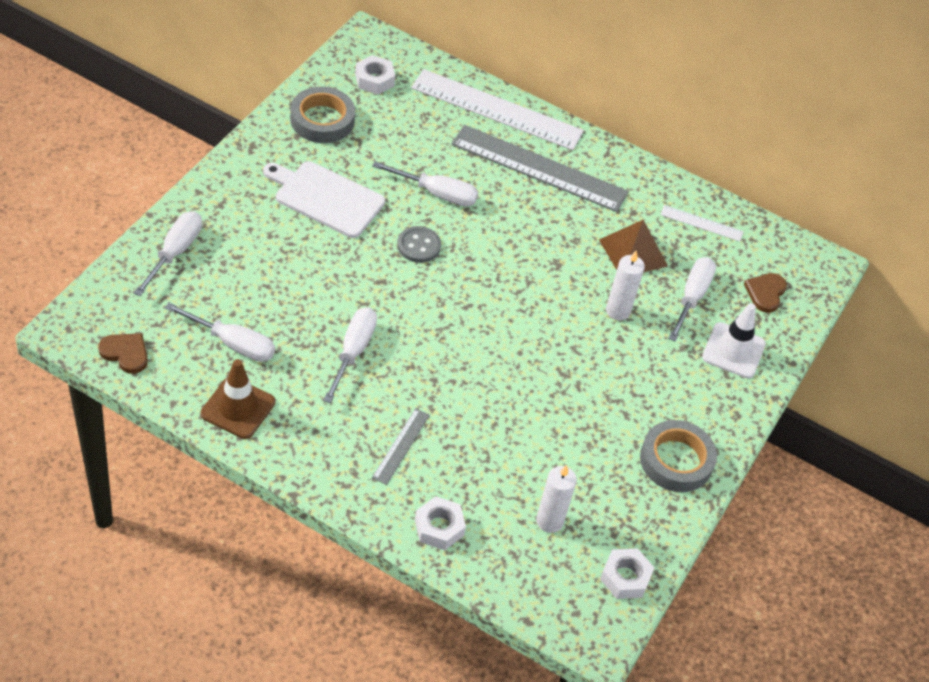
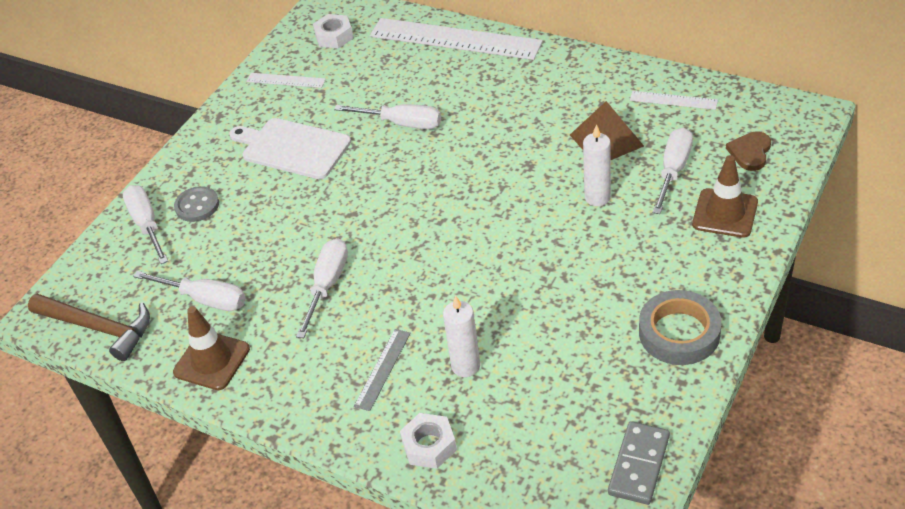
camera: 10 degrees right, 5 degrees down
(125, 353) = (98, 328): brown heart -> brown hammer
(175, 252) = (146, 224): white screwdriver -> white screwdriver turned 45 degrees counterclockwise
(322, 120) = (286, 80): grey tape -> white ruler
(418, 246) = (387, 174): grey button -> grey button (197, 205)
(539, 169) = (502, 82): grey ruler -> none
(549, 521) = (548, 419): white candle -> white candle (466, 366)
(625, 578) = (639, 465): white nut -> grey domino
(733, 350) = (725, 213): white traffic cone -> brown traffic cone

